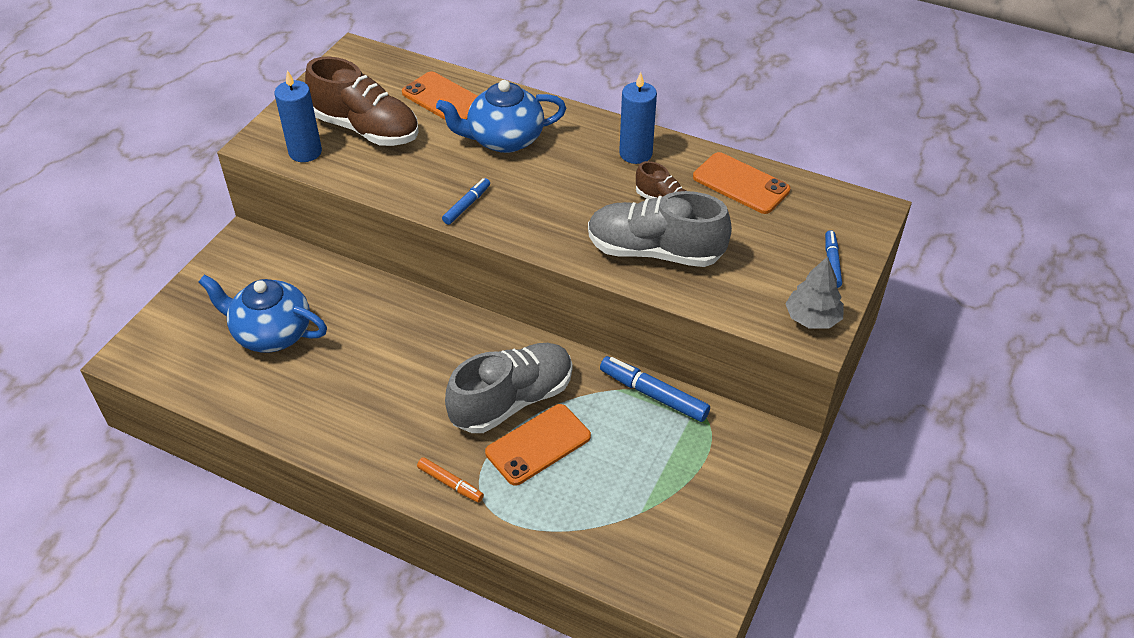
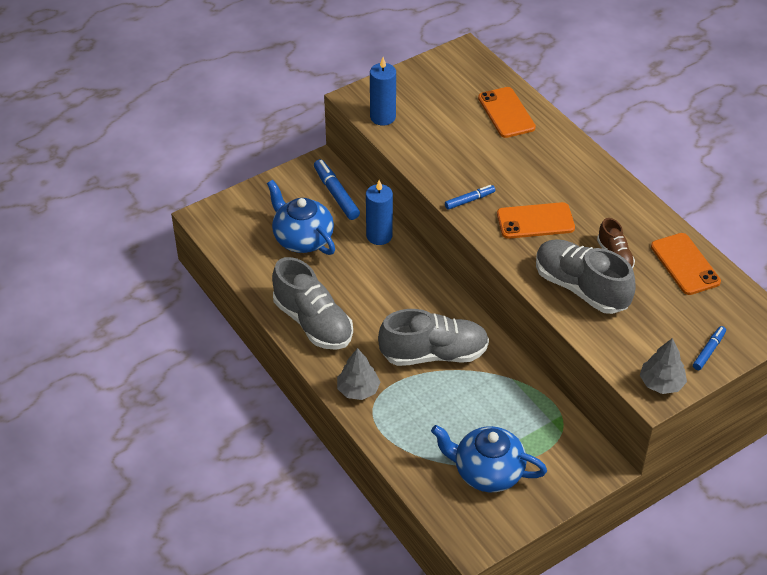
camera: 30 degrees right, 0 degrees up
(345, 427) = (313, 322): none -> grey shoe
(366, 129) = (435, 115): brown shoe -> none
(450, 483) = (358, 390): orange marker -> grey tree
(504, 139) = (529, 161): blue teapot -> blue teapot (487, 472)
(538, 444) = (432, 391): orange phone -> orange phone (535, 221)
(635, 153) = (620, 209): blue candle -> blue candle (379, 236)
(653, 394) = (536, 393): blue marker -> blue marker (336, 194)

